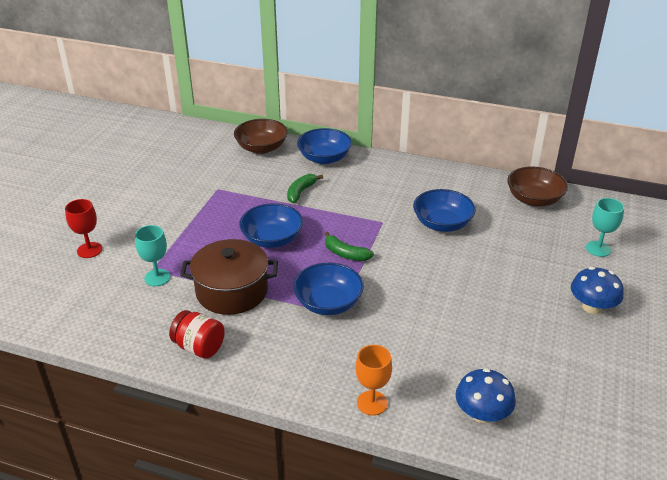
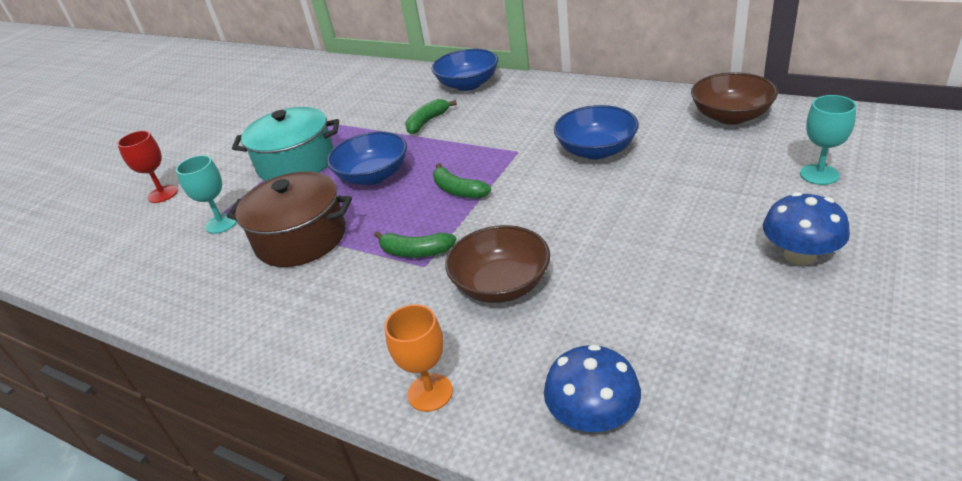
camera: 15 degrees right, 0 degrees up
(199, 347) = (232, 309): red jar -> none
(200, 225) = (296, 163): none -> turquoise pot
(261, 148) = (399, 78): brown bowl -> brown bowl (501, 284)
(328, 303) = (415, 252): blue bowl -> green banana

